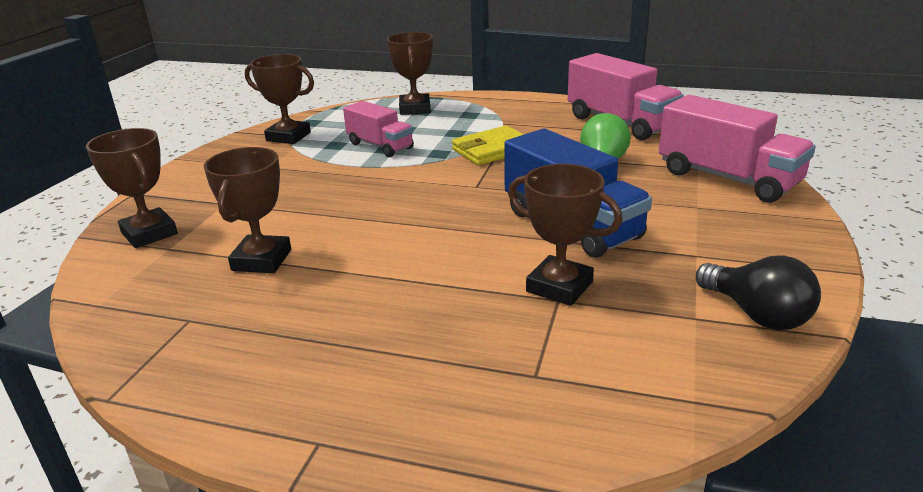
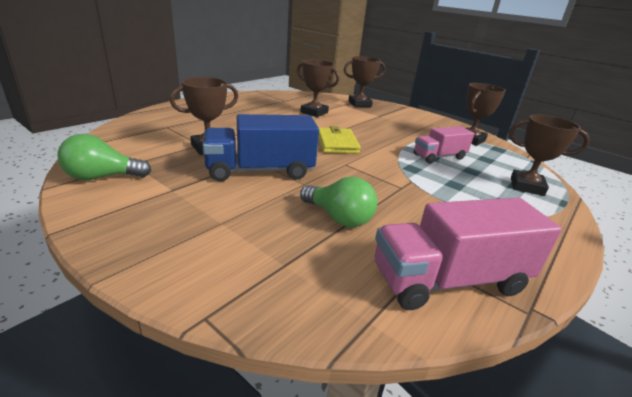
camera: 110 degrees right, 0 degrees up
(492, 150) = (407, 187): yellow wallet -> yellow wallet (337, 143)
(728, 178) = (243, 269): pink truck -> none
(756, 314) = (102, 177): black light bulb -> green light bulb

